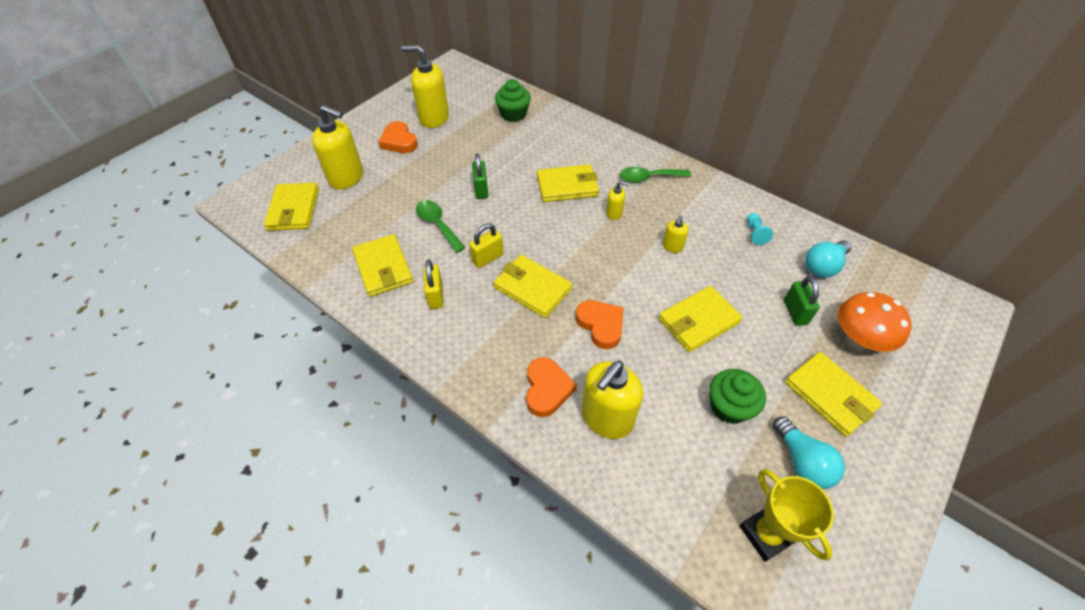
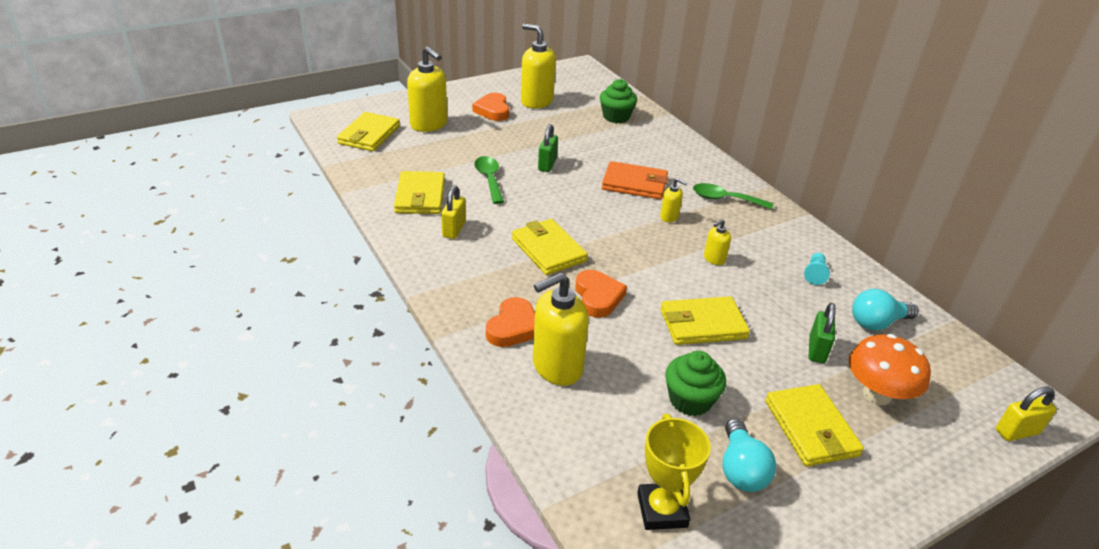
camera: 20 degrees right, 15 degrees down
(487, 258) = (520, 216): yellow padlock -> yellow padlock (1017, 432)
(567, 186) = (634, 184): yellow wallet -> orange wallet

